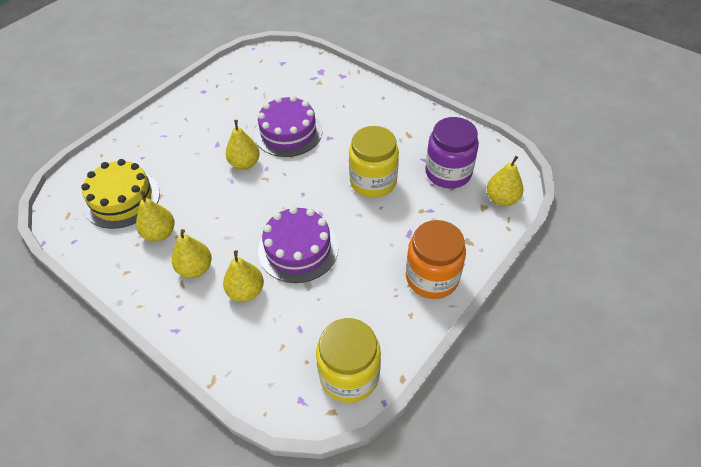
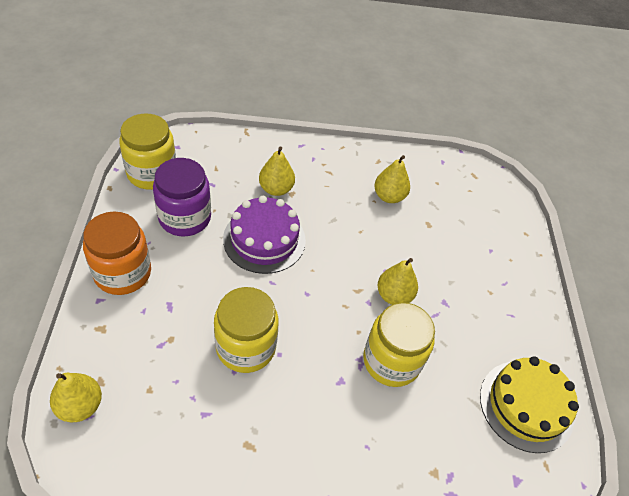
camera: 135 degrees right, 0 degrees up
(122, 199) = (453, 207): yellow cake -> yellow cake (526, 405)
(195, 268) = (331, 186): yellow pear -> none
(288, 132) = (391, 361): purple cake -> yellow jar
(448, 173) = (164, 410): purple jar -> purple jar (185, 218)

